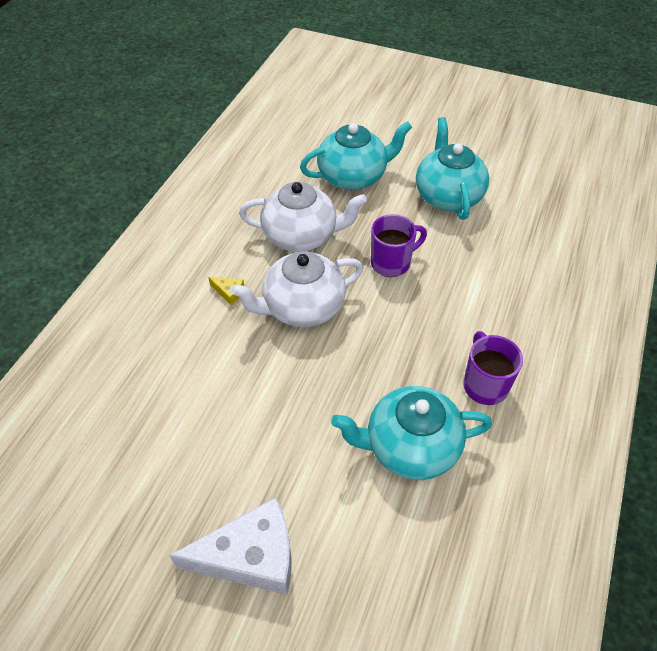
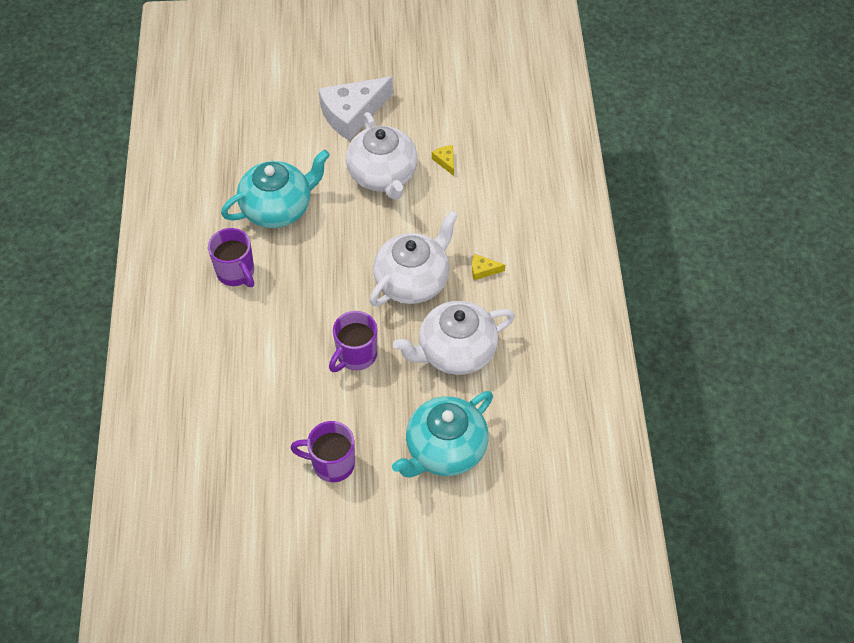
camera: 155 degrees right, 5 degrees up
(181, 428) = (445, 161): none -> yellow cheese
(264, 440) = (383, 175): none -> white teapot
(448, 196) = (331, 464): turquoise teapot -> purple mug

